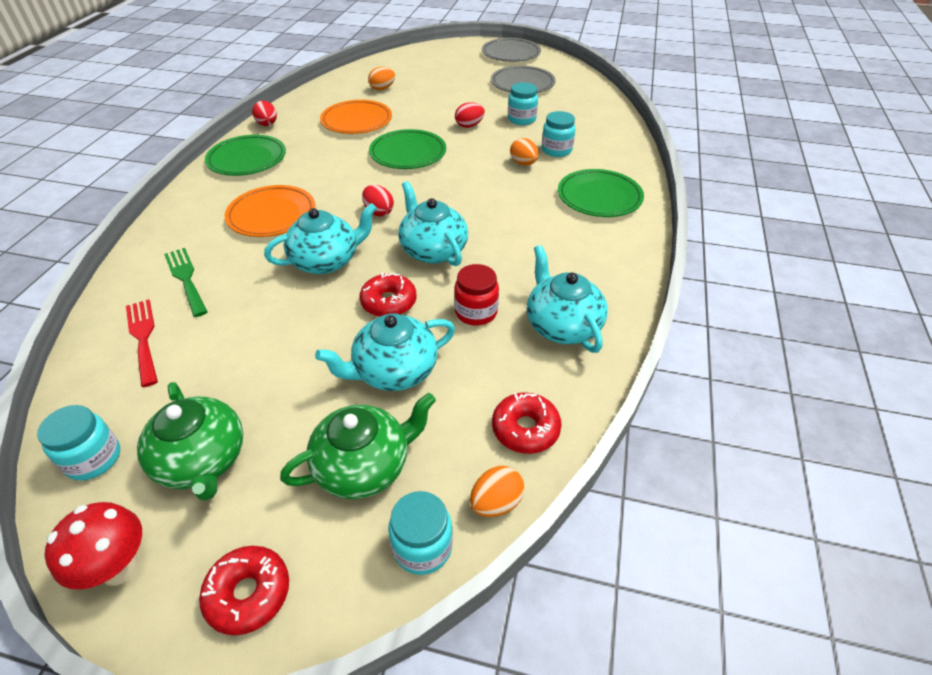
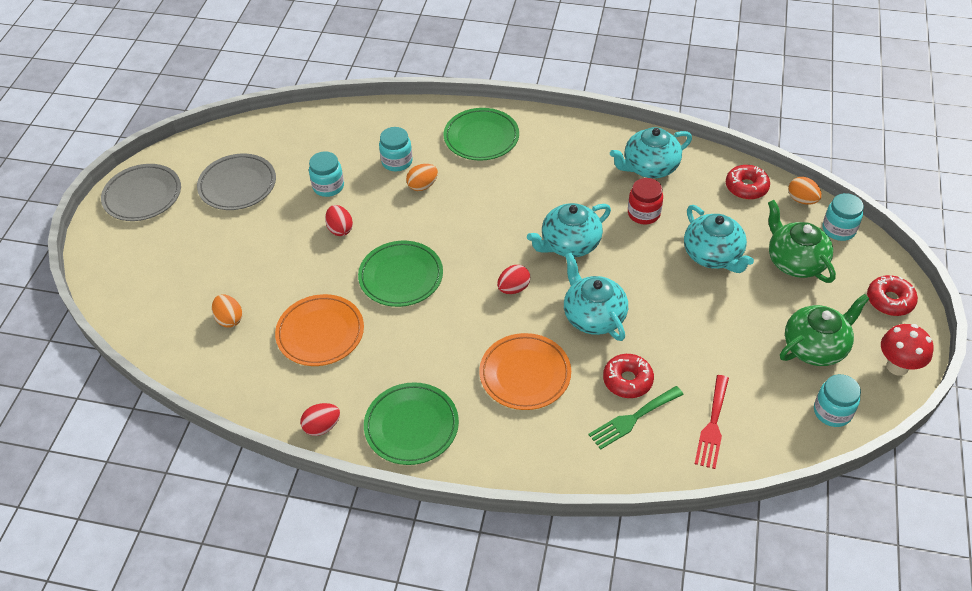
camera: 90 degrees left, 5 degrees up
(143, 337) = (712, 425): red fork -> red fork turned 45 degrees counterclockwise
(389, 302) = (641, 266): red donut -> red donut (627, 380)

